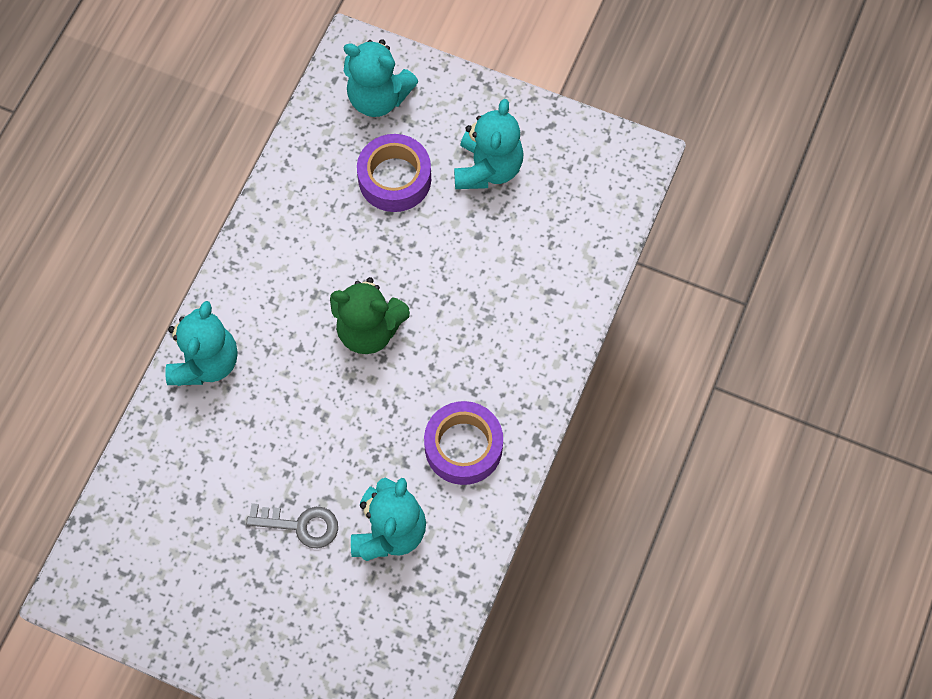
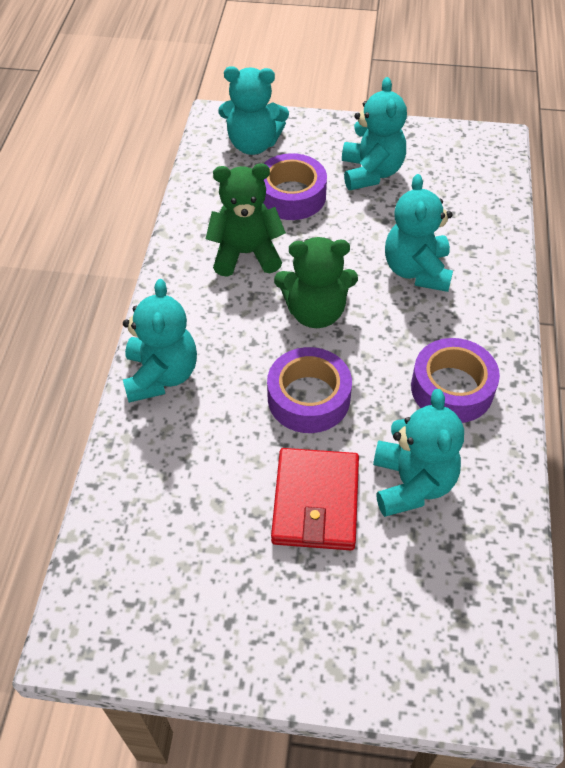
camera: 15 degrees left, 15 degrees down
(301, 525) = (315, 502): grey key -> red wallet
(325, 242) = (246, 254): none -> green teddy bear
(330, 422) = (308, 398): none -> purple tape
(485, 306) = (417, 270): none -> turquoise teddy bear

